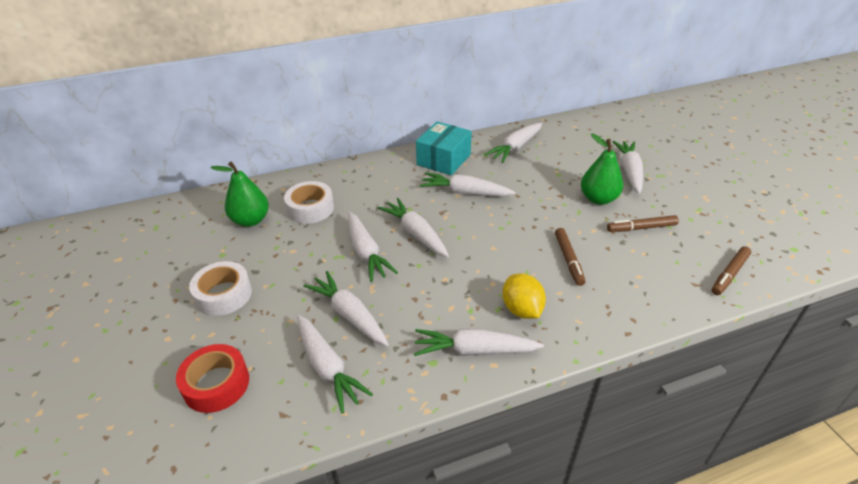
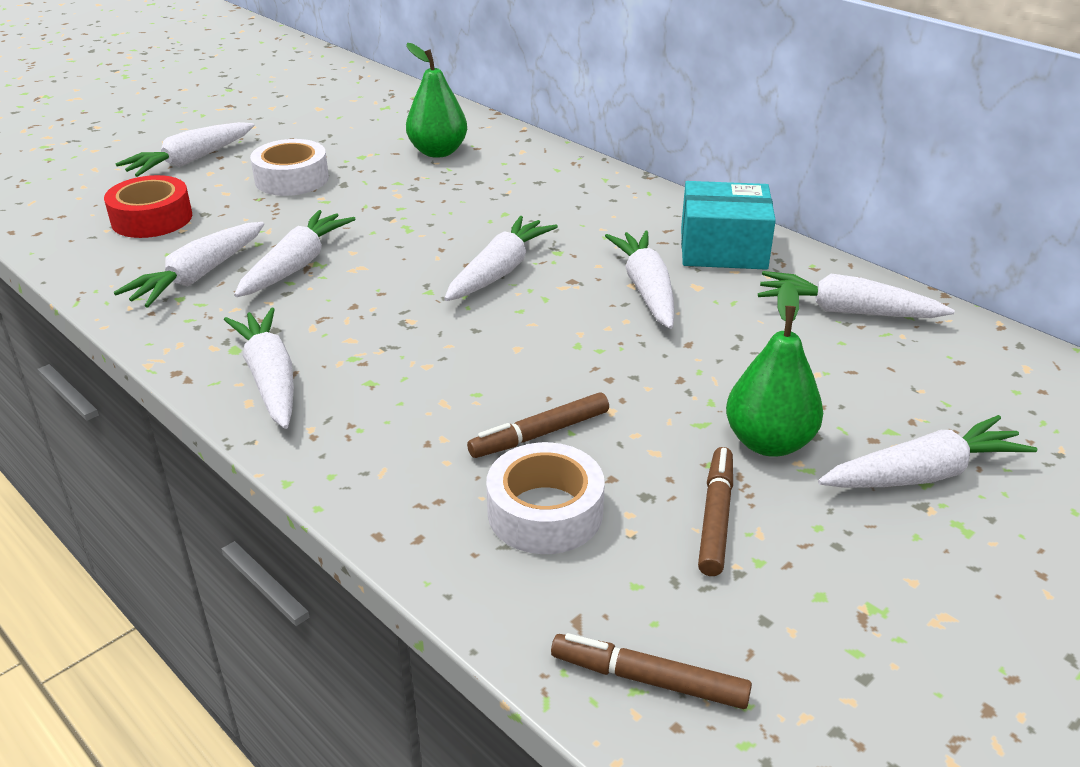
camera: 65 degrees right, 5 degrees down
(310, 208) = (494, 180): white tape -> white tape (545, 512)
(366, 252) = (428, 244): white carrot -> white carrot (190, 160)
(521, 309) = (379, 405): yellow lemon -> none
(641, 228) = (716, 517): brown marker -> brown marker turned 45 degrees clockwise

